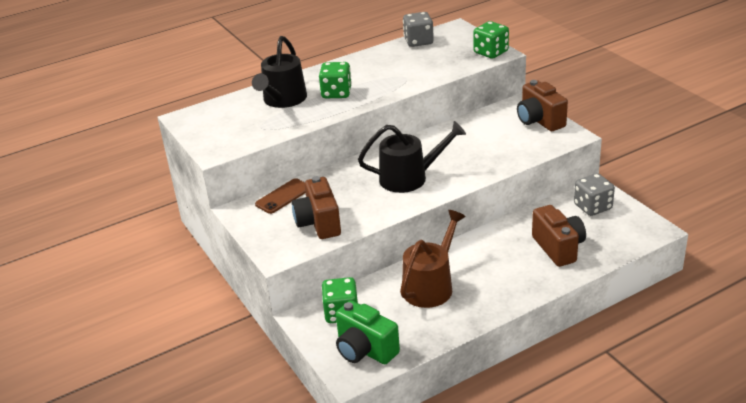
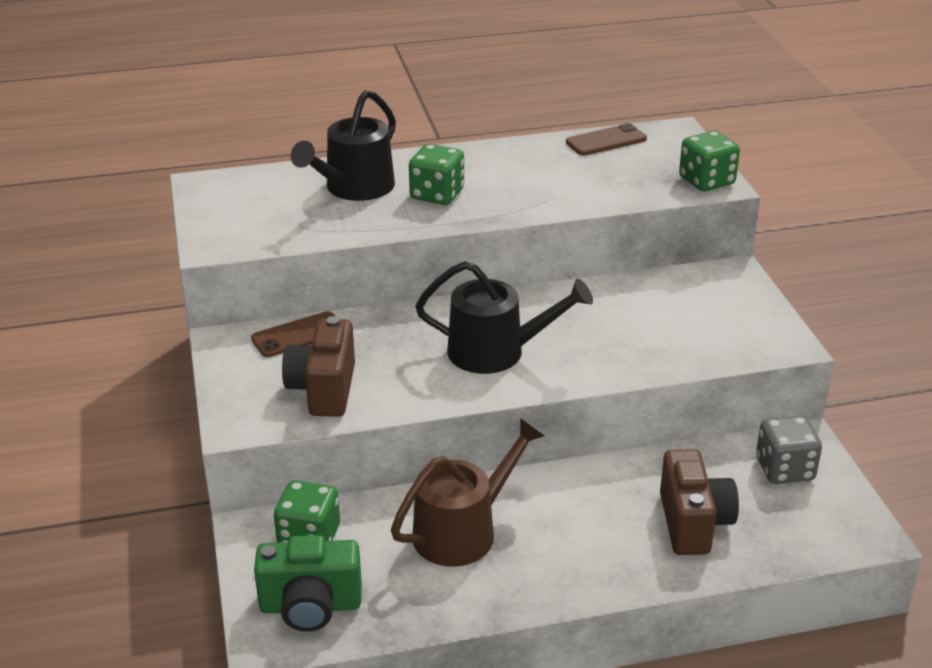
camera: 15 degrees right, 0 degrees up
(365, 350) = (310, 606): green camera -> green camera turned 60 degrees counterclockwise
(418, 41) = (606, 140): grey dice -> brown phone
(539, 121) = (748, 308): brown camera -> none

